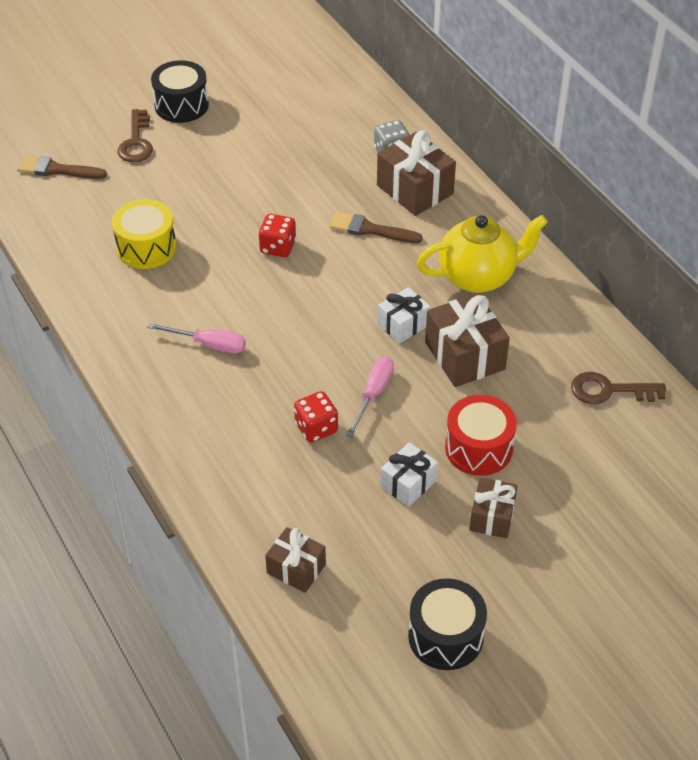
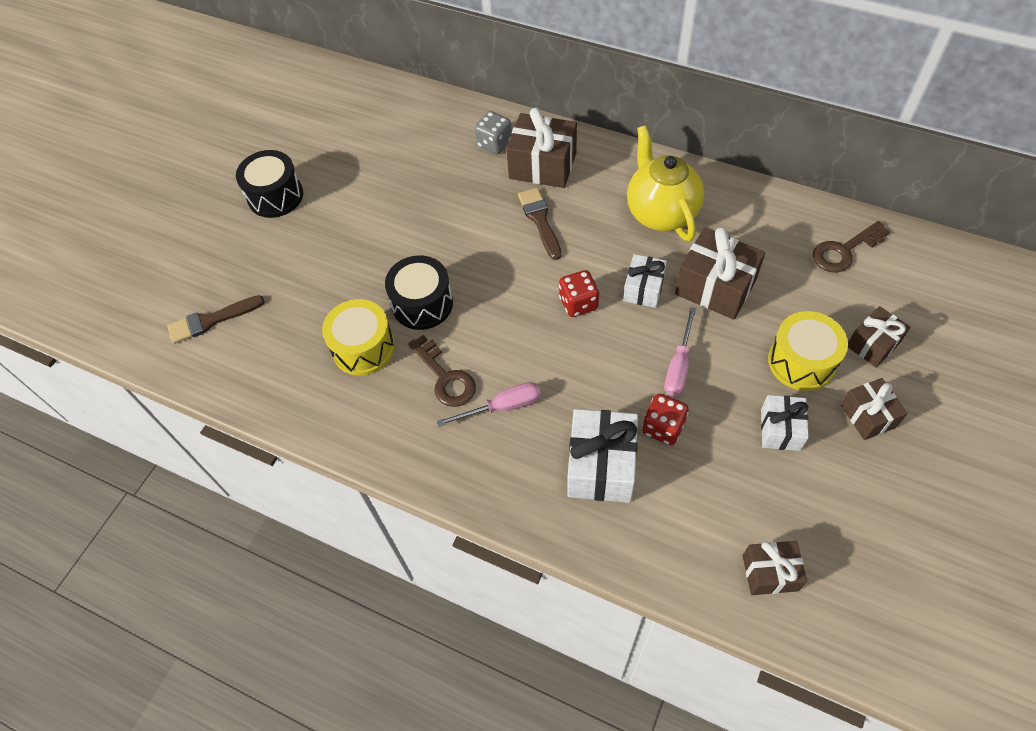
camera: 30 degrees left, 10 degrees up
(136, 142) = (264, 252): brown key -> brown key (445, 377)
(242, 425) = (601, 466): none -> white gift
(278, 247) = (478, 280): red dice -> red dice (578, 303)
(370, 229) = (540, 220): brown brush -> brown brush turned 90 degrees clockwise
(373, 394) = (678, 366): pink screwdriver -> pink screwdriver turned 150 degrees counterclockwise
(445, 636) = (938, 550): black drum -> black drum (422, 304)
(478, 277) = (661, 213): yellow teapot -> yellow teapot turned 60 degrees counterclockwise
(478, 448) = (801, 362): red drum -> yellow drum
(554, 471) = (872, 344): none -> brown gift

